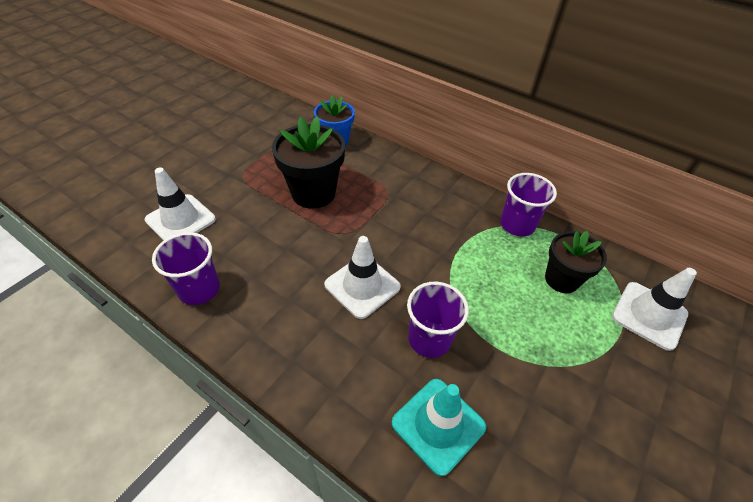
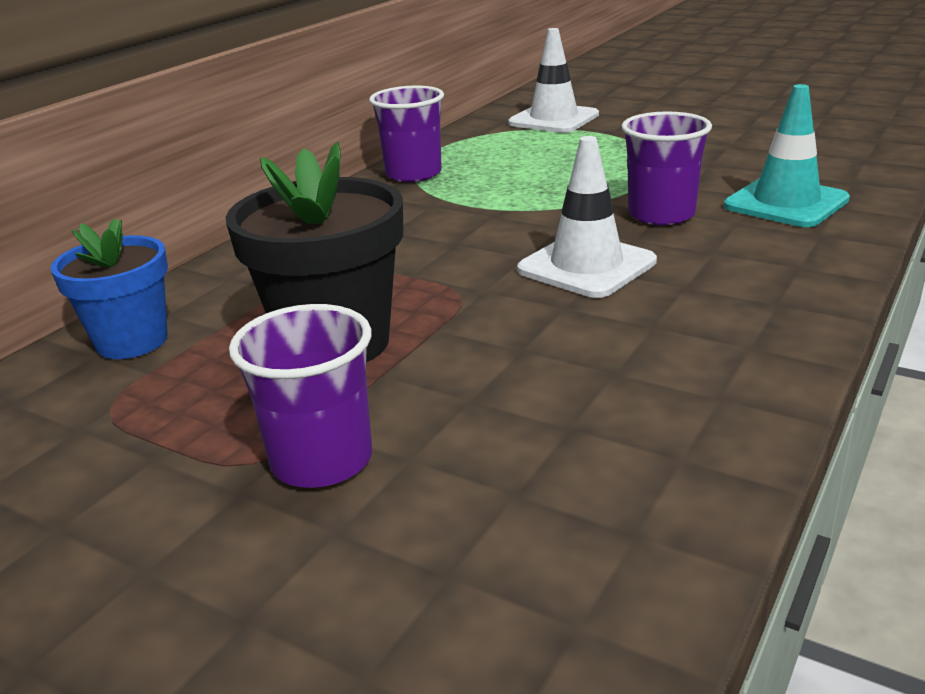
camera: 90 degrees left, 20 degrees down
(180, 220) = (457, 534): white traffic cone -> none
(199, 289) = (686, 435): purple cup -> purple cup (321, 460)
(561, 279) = (515, 152): black flower pot -> none

